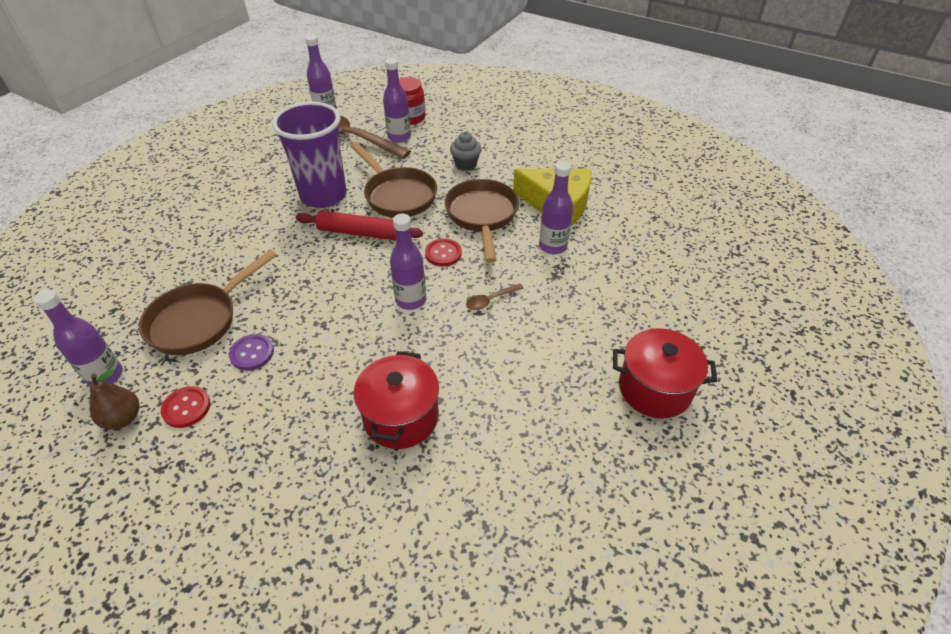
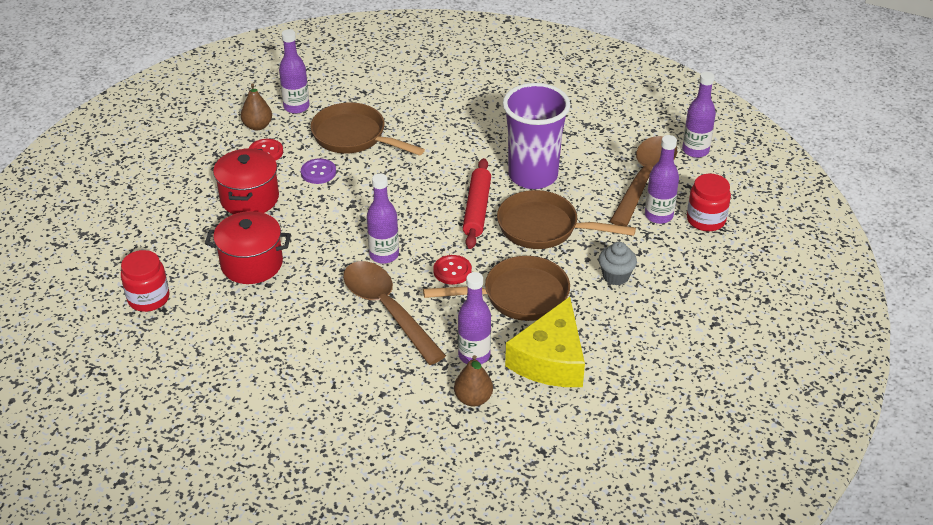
camera: 85 degrees right, 5 degrees down
(398, 195) = (544, 228): brown pan -> brown pan turned 60 degrees clockwise
(446, 534) = (148, 298): none -> red jar
(490, 300) = (387, 309): brown spoon -> brown spoon, size x2.41
(603, 250) = (473, 399): none -> brown pear
(654, 389) = (275, 428): red pot -> red pot (249, 198)

